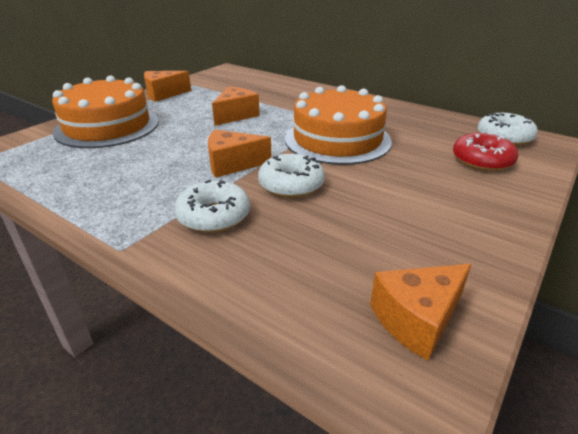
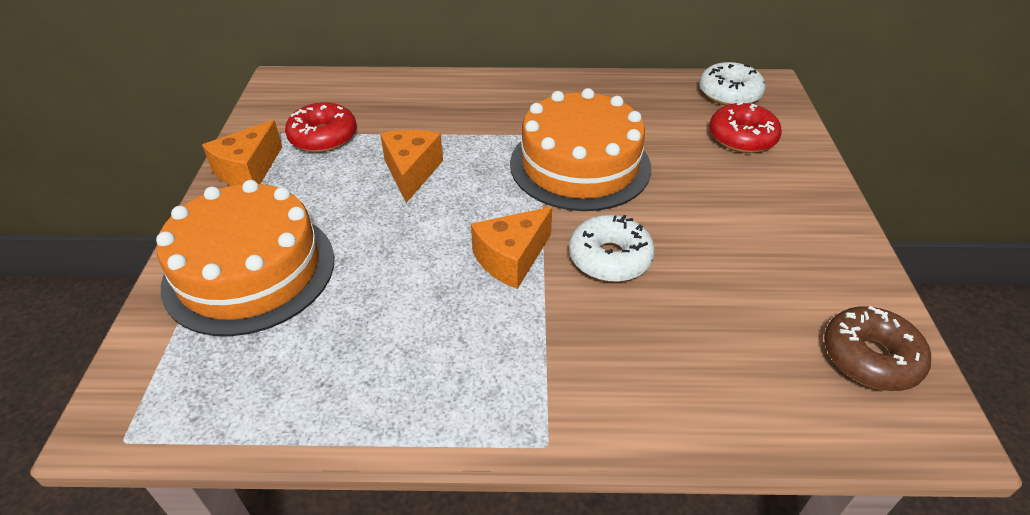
camera: 35 degrees left, 10 degrees up
(213, 216) = (585, 344): white donut -> none
(214, 92) = (323, 137): none -> red donut
(417, 319) = (870, 357): orange cheese -> brown donut

